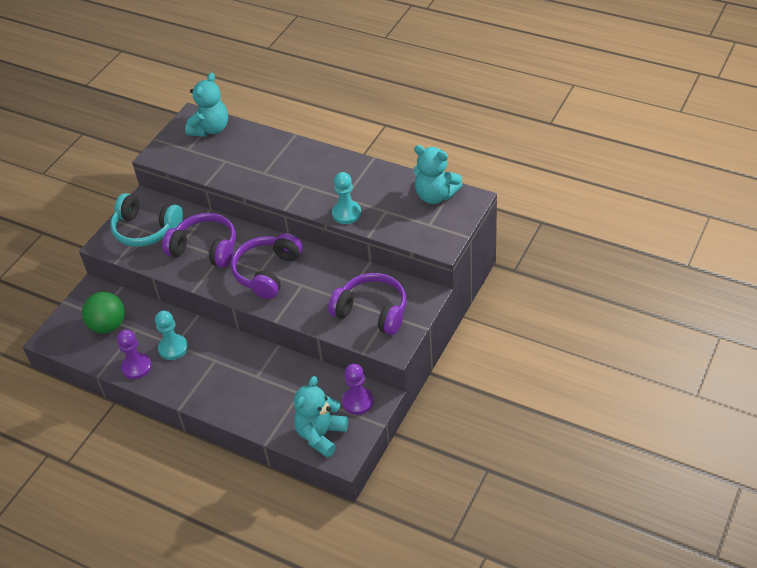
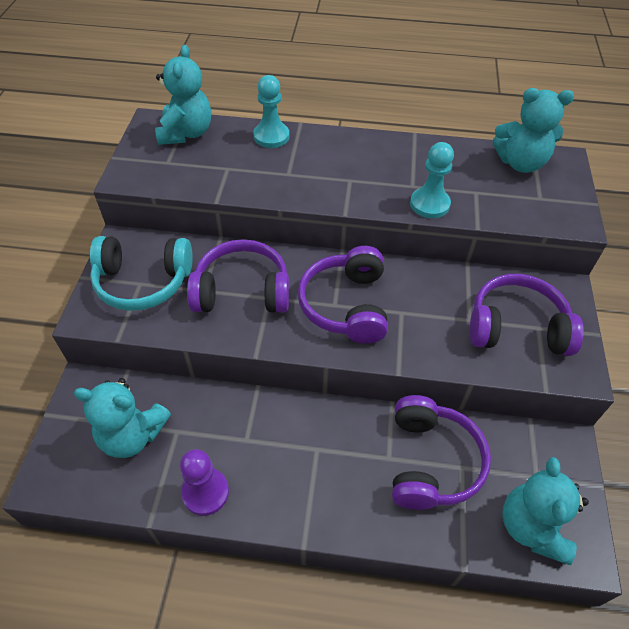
camera: 25 degrees left, 5 degrees up
(108, 325) = (132, 435): green ball -> turquoise teddy bear
(173, 348) = (247, 446): turquoise pawn -> turquoise pawn (271, 136)
(281, 385) = (431, 461): none -> purple headphones
(358, 402) = (546, 458): purple pawn -> none

